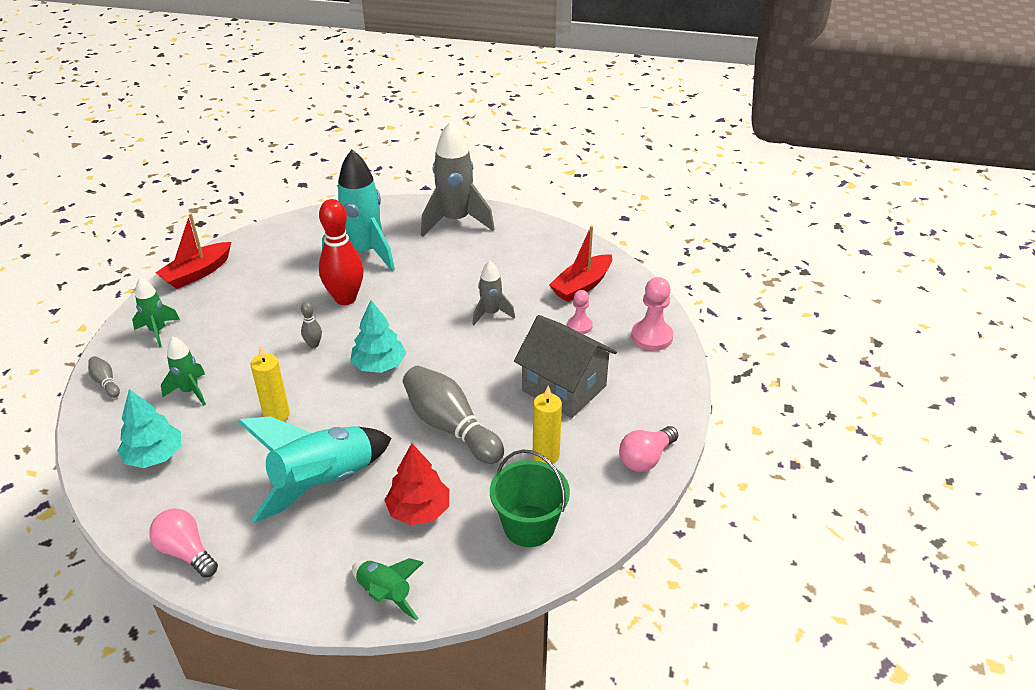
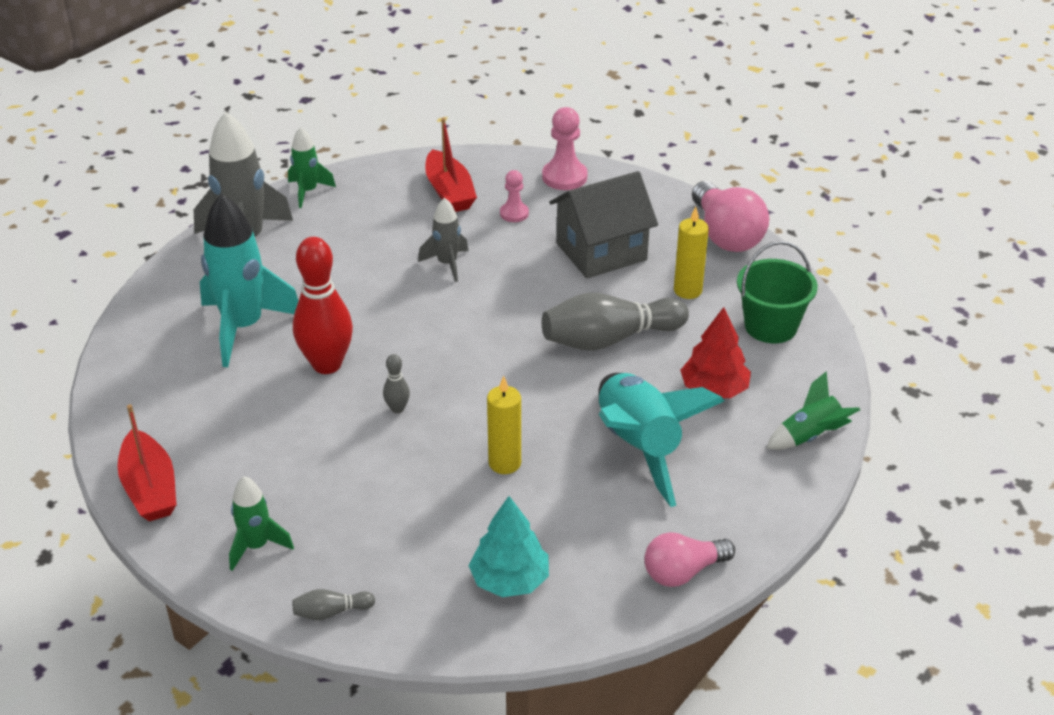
camera: 65 degrees left, 0 degrees up
(190, 391) = (409, 531): green rocket -> green rocket (308, 192)
(379, 365) = (474, 365): turquoise tree -> none
(645, 458) = (726, 235): pink light bulb -> pink light bulb, size x1.54

